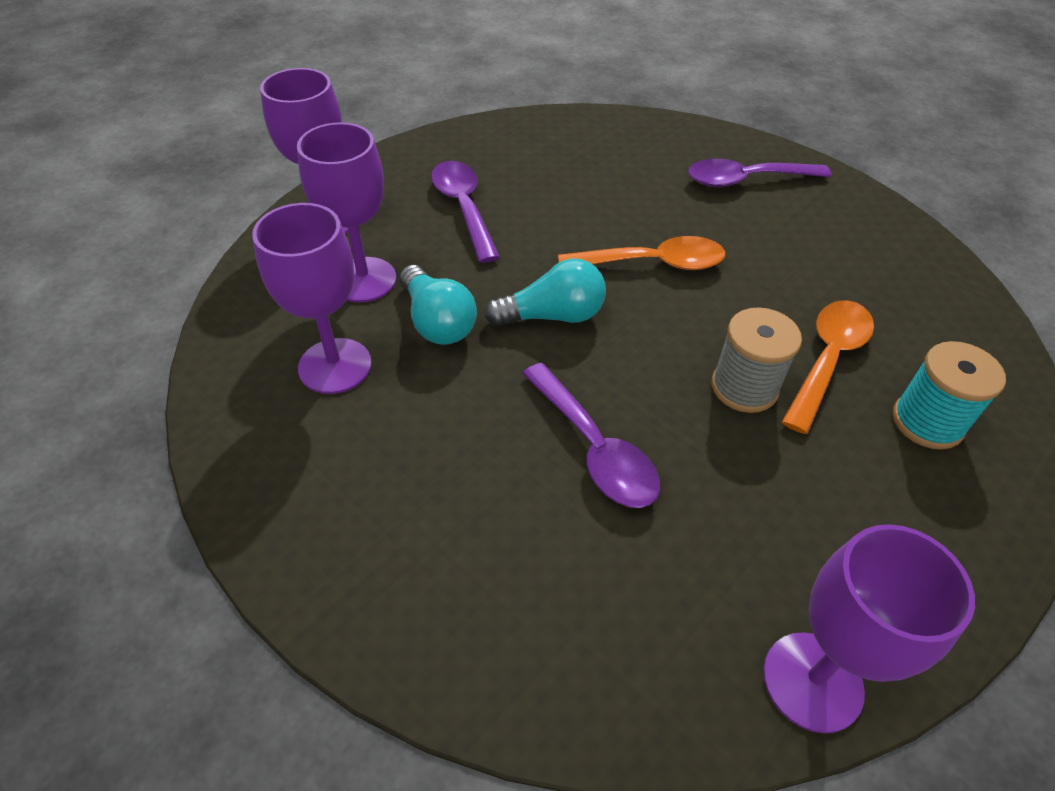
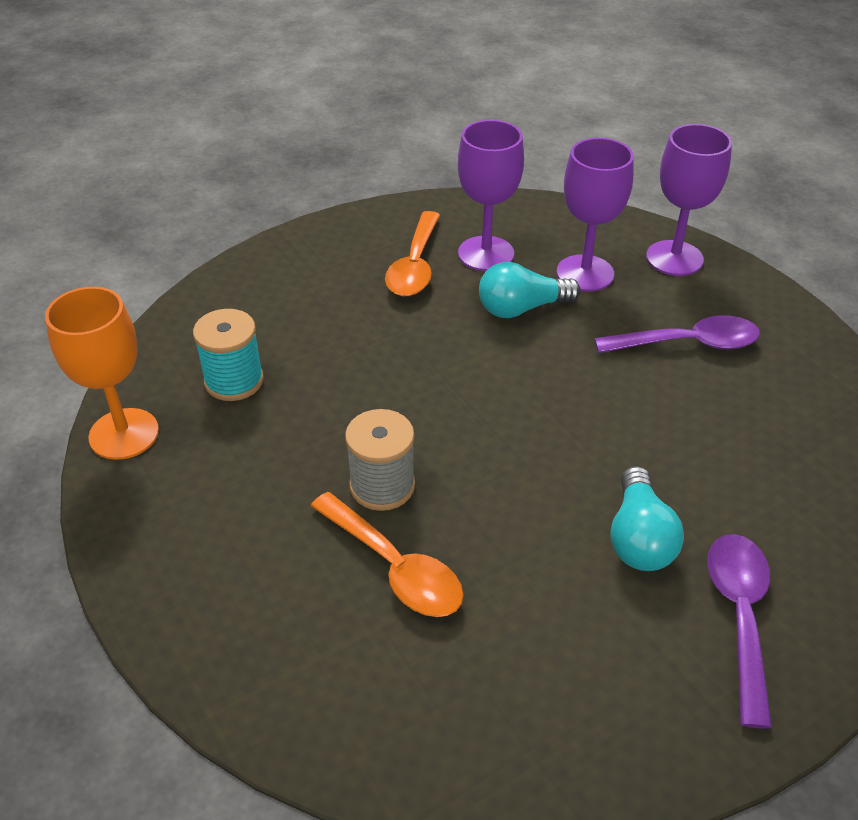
camera: 105 degrees right, 5 degrees down
(552, 316) = (512, 378): turquoise light bulb -> turquoise light bulb (639, 538)
(594, 448) = (354, 373): purple spoon -> none
(652, 263) = (575, 468): orange spoon -> orange spoon (415, 266)
(812, 681) = (124, 434): purple goblet -> orange goblet
(927, 422) = (287, 616): turquoise spool -> turquoise spool (234, 381)

